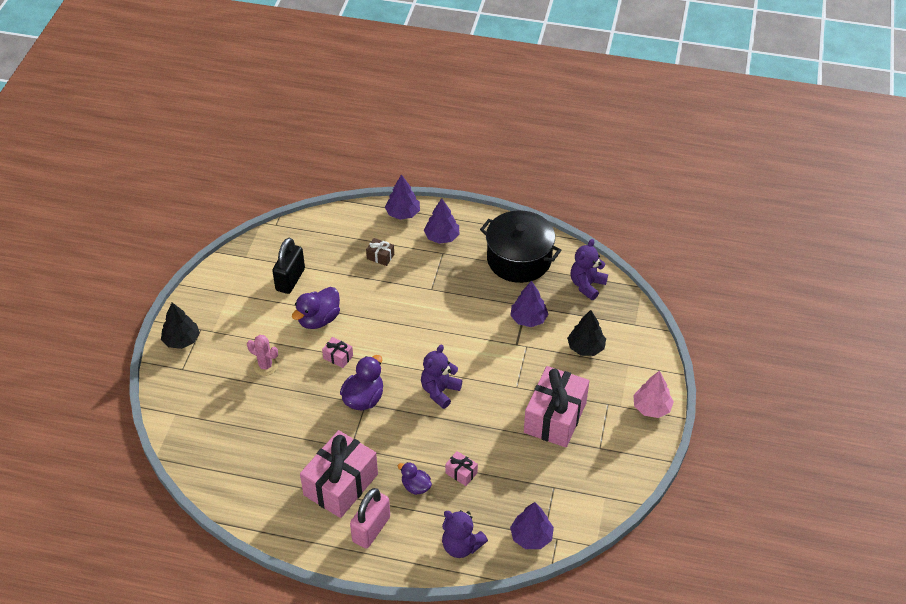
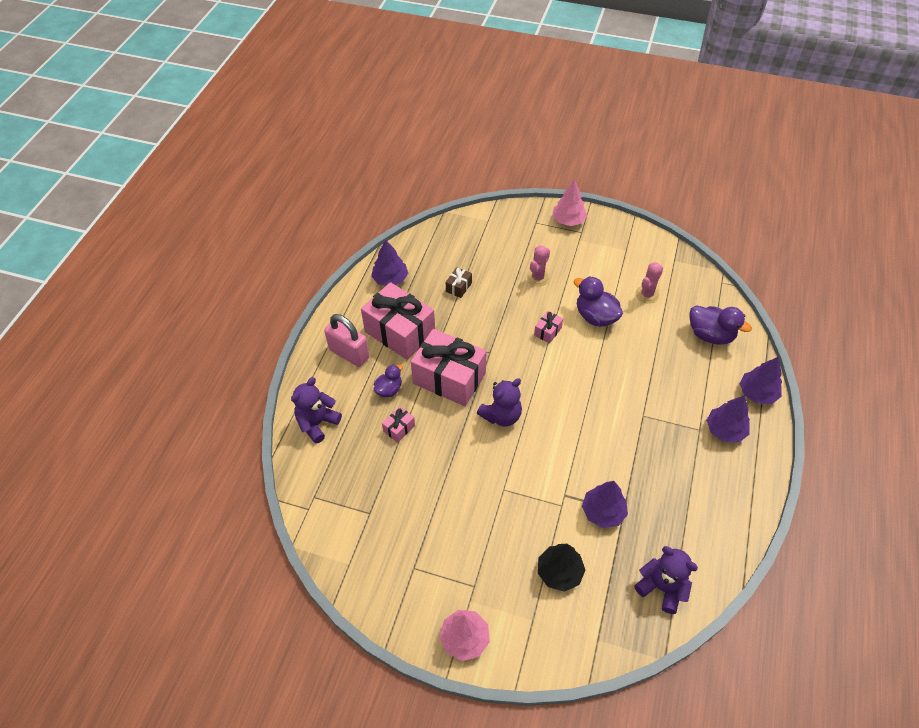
camera: 95 degrees right, 5 degrees up
(181, 340) = (568, 220): black tree -> pink tree
(290, 279) = (647, 294): black padlock -> pink cactus
(364, 398) = (496, 351): purple duck -> purple duck (710, 335)
(380, 256) = (687, 370): brown gift -> brown gift (459, 287)
(440, 391) = (501, 415): purple teddy bear -> purple teddy bear turned 105 degrees clockwise
(519, 259) = (698, 510): black pot -> none
(531, 536) = (315, 485): purple tree -> purple tree (390, 279)
(555, 417) = (459, 525): pink gift -> pink gift (449, 378)

